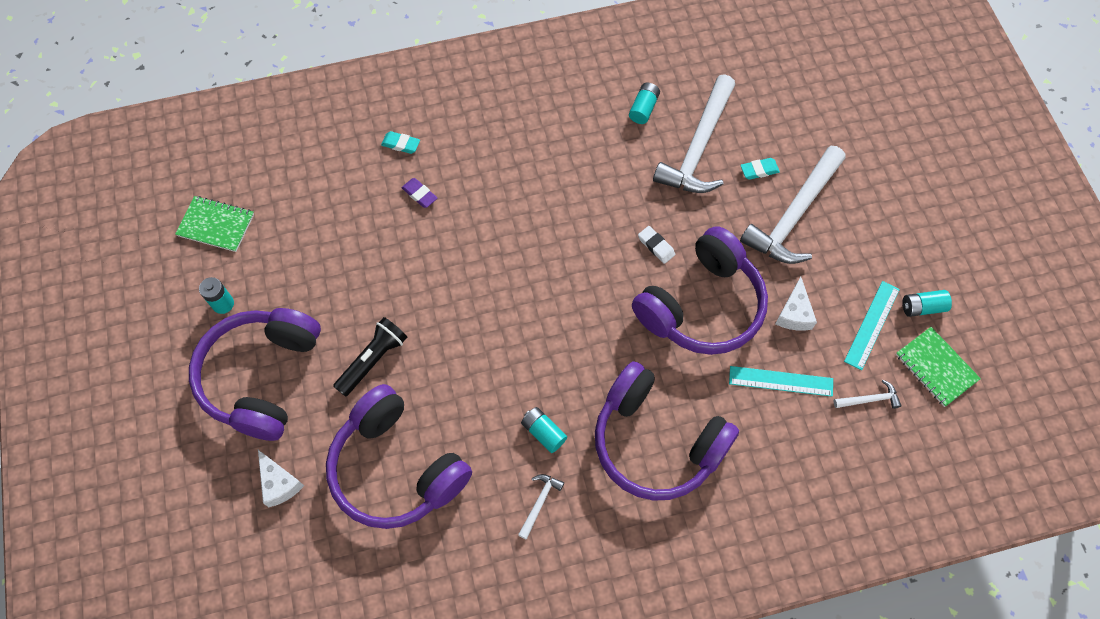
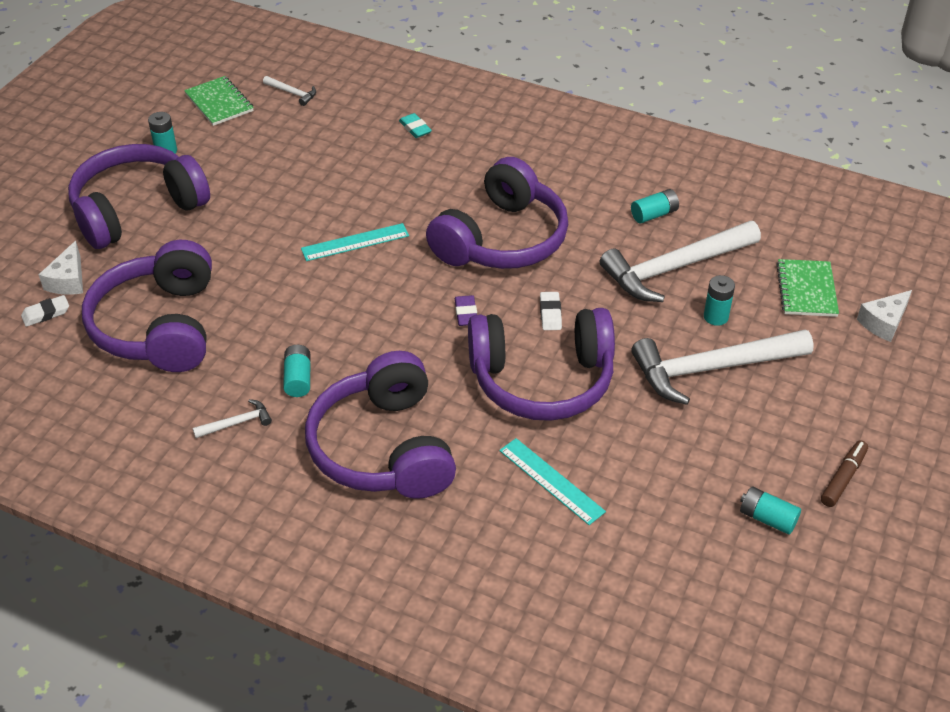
camera: 40 degrees right, 20 degrees down
(295, 526) = (46, 313): none -> white eraser
(373, 360) = (227, 248): black flashlight -> none
(419, 194) = (391, 167): purple eraser -> purple eraser (466, 313)
(563, 205) = (502, 239): none -> purple headphones
(759, 170) = (716, 317): turquoise eraser -> turquoise battery
(794, 313) = (625, 440): white cheese -> white cheese (883, 322)
(869, 399) = (624, 552): white hammer -> white hammer (292, 93)
(872, 325) = (695, 498): turquoise ruler -> turquoise ruler (355, 242)
(936, 243) = (843, 478): none -> brown marker
(936, 367) = (726, 574): green notebook -> green notebook (806, 290)

